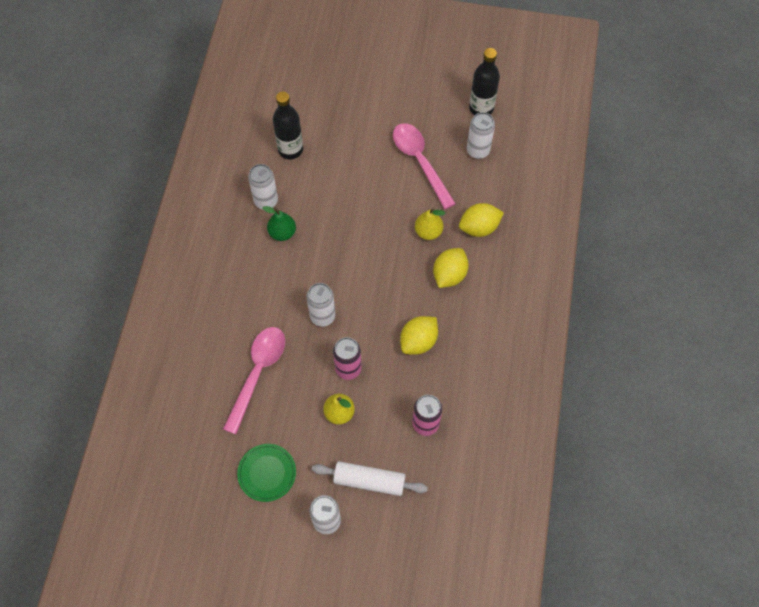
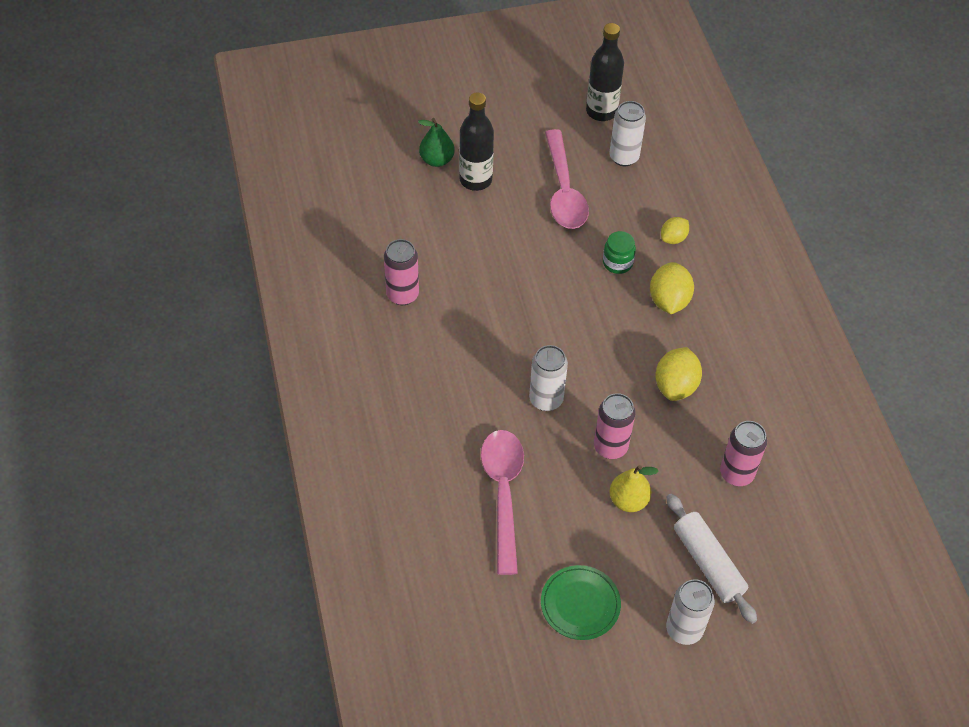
camera: 25 degrees left, 10 degrees down
(266, 201) = (402, 295): white can -> pink can
(282, 233) = (443, 323): green pear -> green pear (437, 160)
(290, 149) = (400, 228): black bottle -> black bottle (475, 180)
(369, 481) = (708, 563): white rolling pin -> white rolling pin turned 75 degrees clockwise
(420, 162) = (564, 191): pink spoon -> pink spoon turned 135 degrees counterclockwise
(428, 232) = (617, 263): yellow pear -> green jar
(479, 228) = (673, 238): yellow lemon -> yellow lemon, size x0.61

